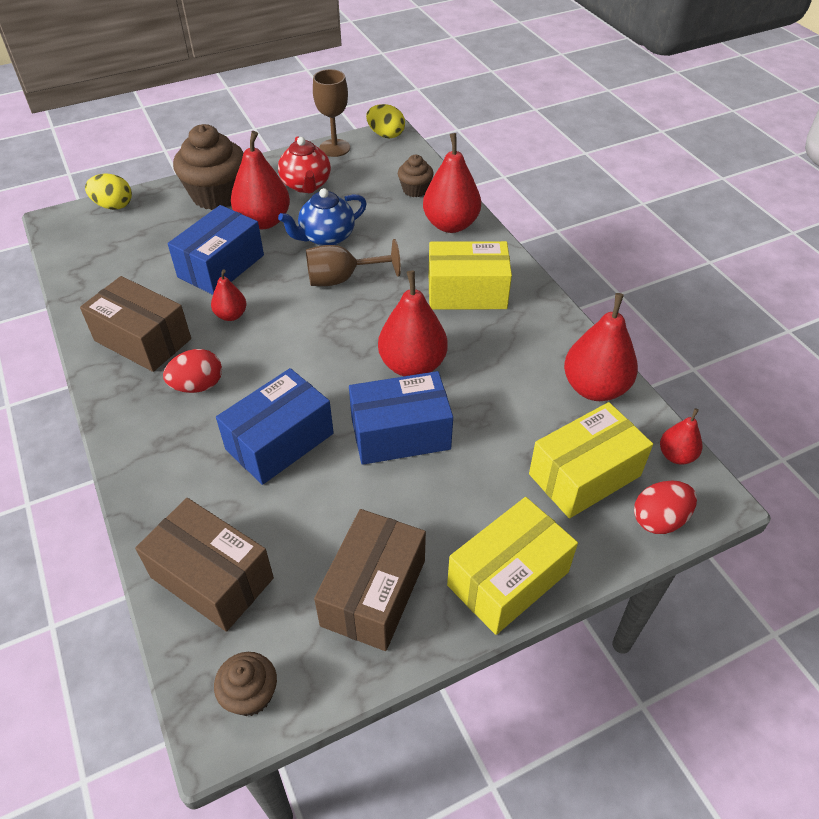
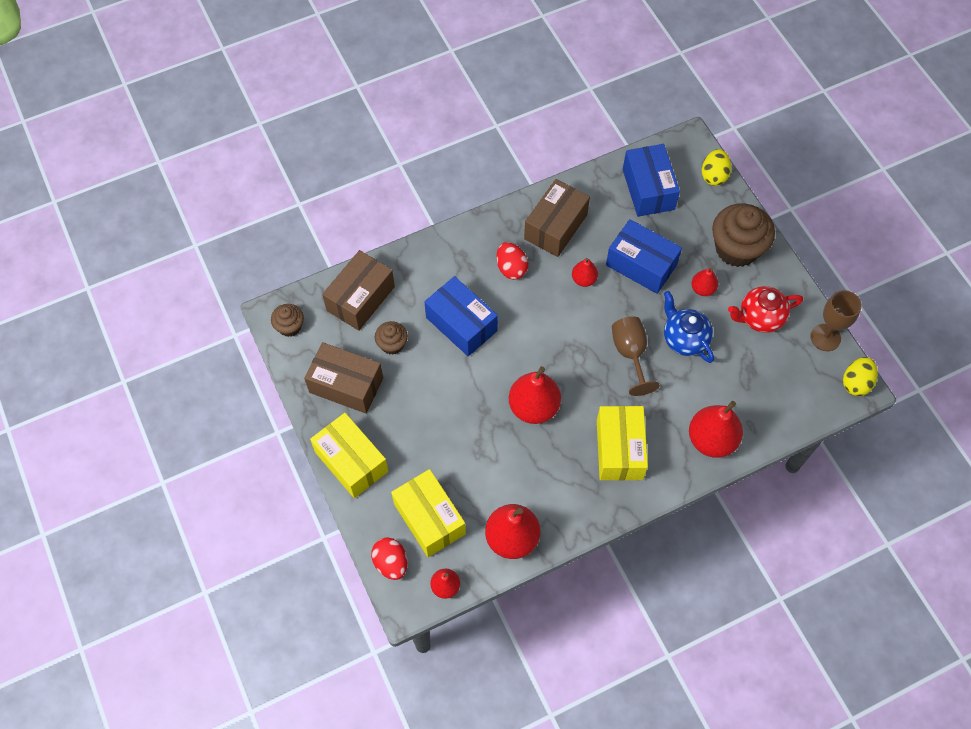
camera: 90 degrees right, 15 degrees up
(264, 221) = (702, 289): red pear -> red pear, size x0.53
(400, 434) = (467, 399): blue box -> blue box (648, 189)
(415, 190) = (763, 410): brown cupcake -> brown cupcake (392, 344)

